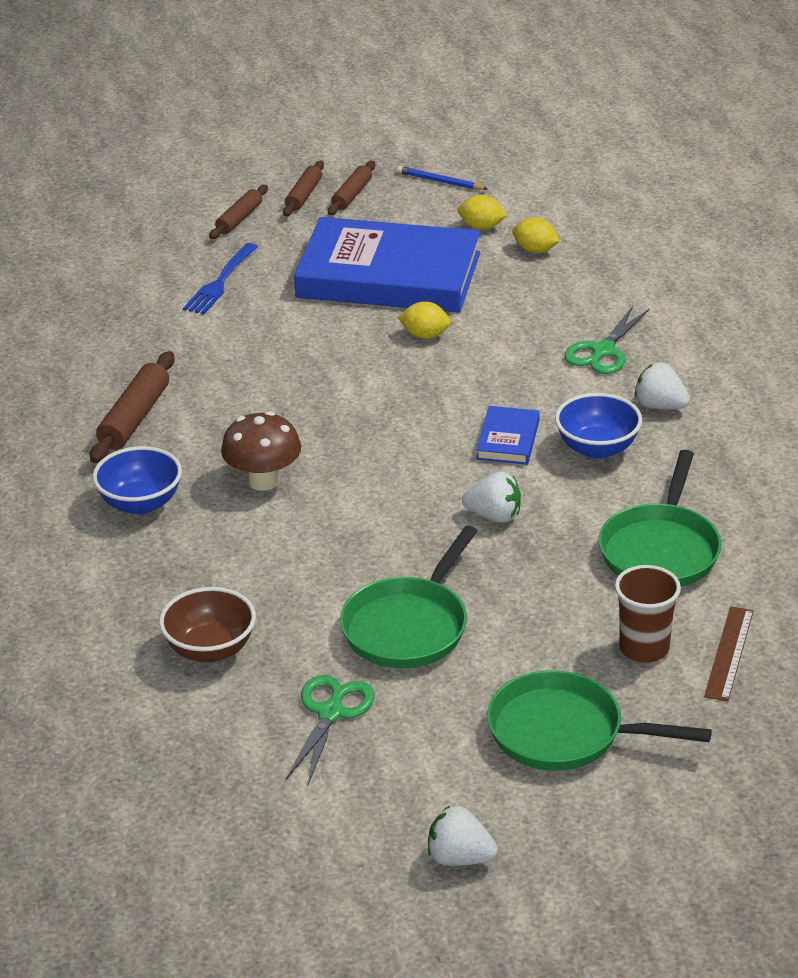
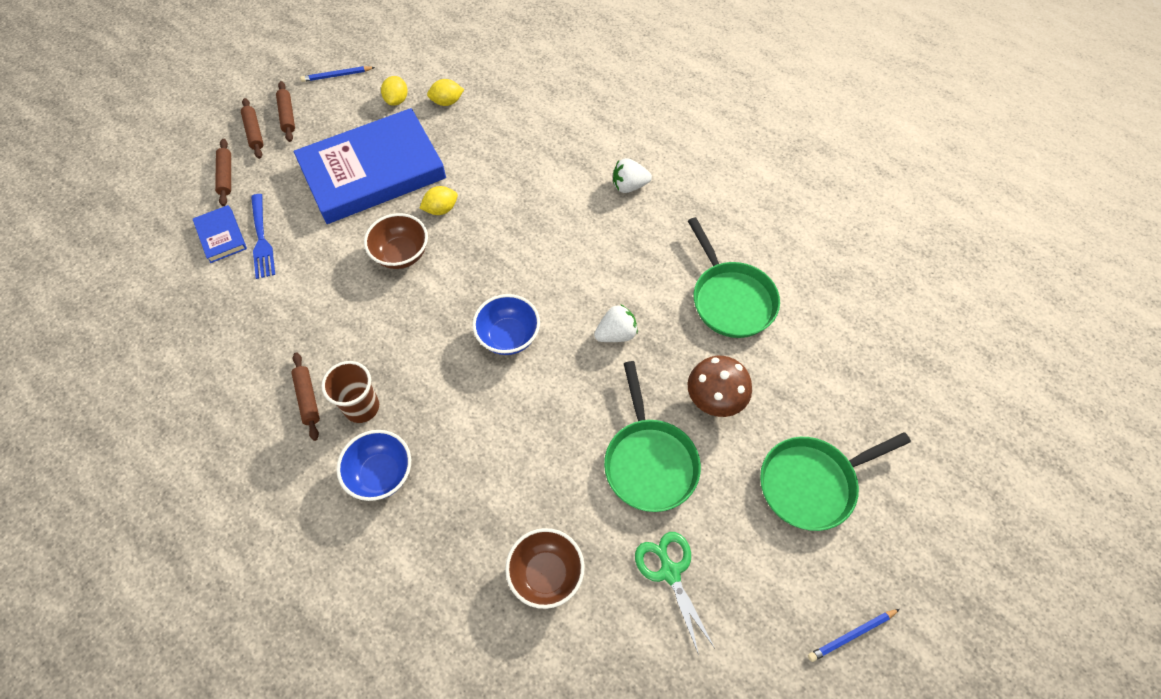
camera: 40 degrees left, 25 degrees up
(134, 418) = (308, 398): brown rolling pin -> brown rolling pin, size x0.65
(263, 481) = (447, 398): brown mushroom -> brown mushroom (714, 400)
(343, 353) = (401, 254): none -> brown bowl
(460, 858) = (851, 635): white strawberry -> blue pencil
(481, 227) = (397, 100): yellow lemon -> yellow lemon turned 60 degrees counterclockwise
(508, 440) = (568, 266): blue book -> blue book (221, 236)
(597, 448) = (625, 241): blue bowl -> blue bowl (508, 337)
(603, 351) = (559, 161): green scissors -> none
(644, 648) = (791, 383): brown cup -> brown cup (362, 407)
(729, 653) = (836, 355): brown ruler -> none

